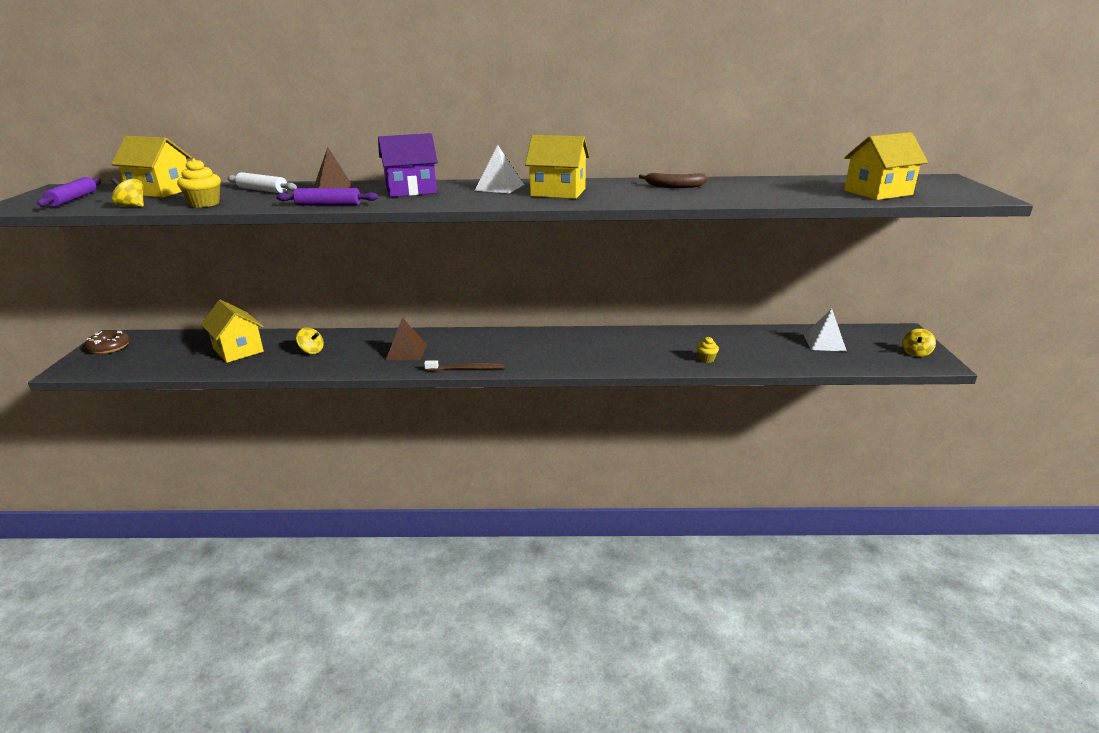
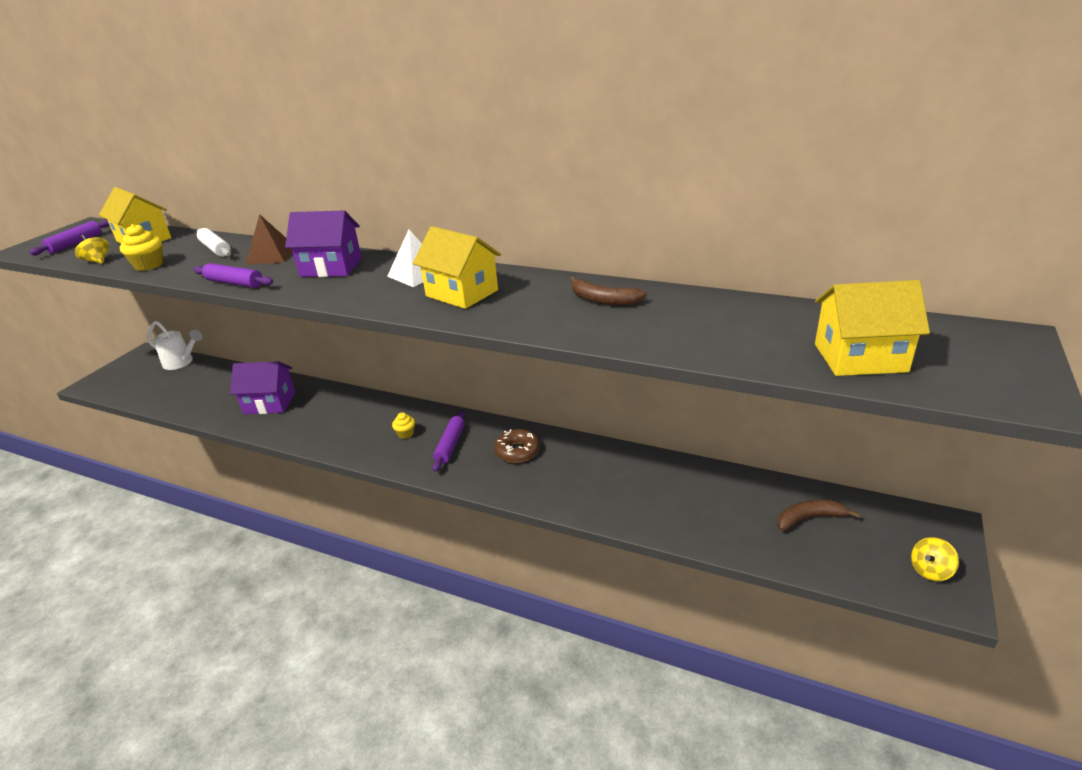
camera: 25 degrees right, 5 degrees up
(109, 347) = (134, 364): brown donut -> brown donut (517, 451)
(170, 338) = (181, 363): none -> white watering can
(238, 350) = (217, 389): yellow house -> none
(311, 351) = (270, 403): yellow spinning top -> purple house
(406, 352) = (344, 423): brown pyramid -> none
(467, 369) = (378, 460): brown toothbrush -> none
(522, 349) = (450, 445): none -> purple rolling pin
(706, 359) = (634, 509): yellow cupcake -> yellow cupcake (405, 434)
(824, 343) = (809, 518): white pyramid -> brown banana

